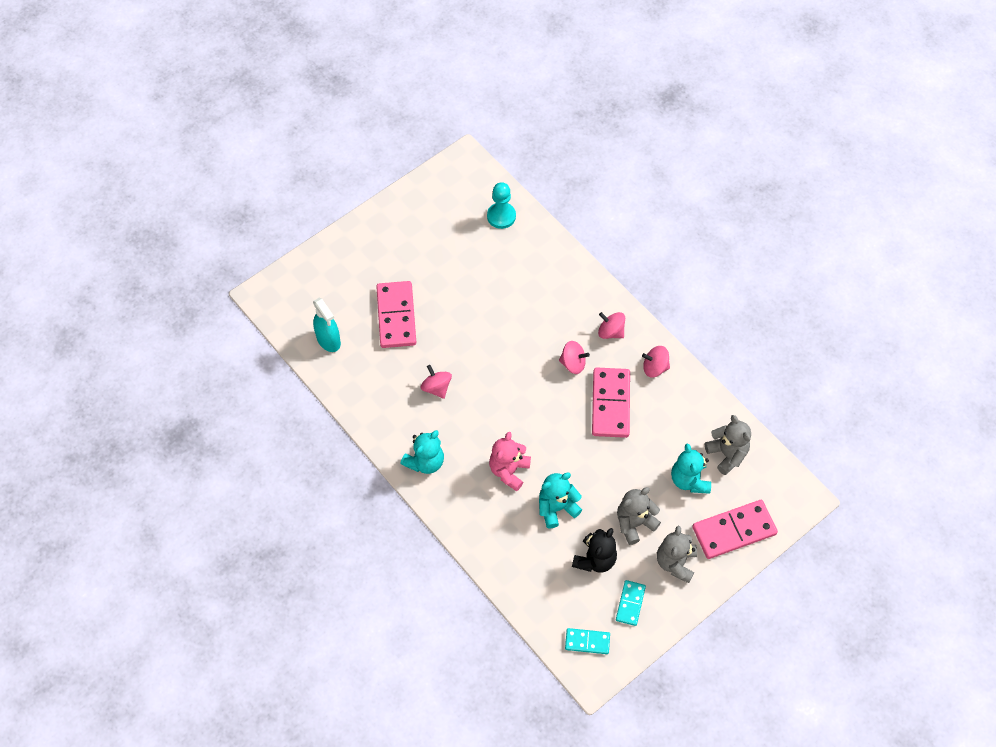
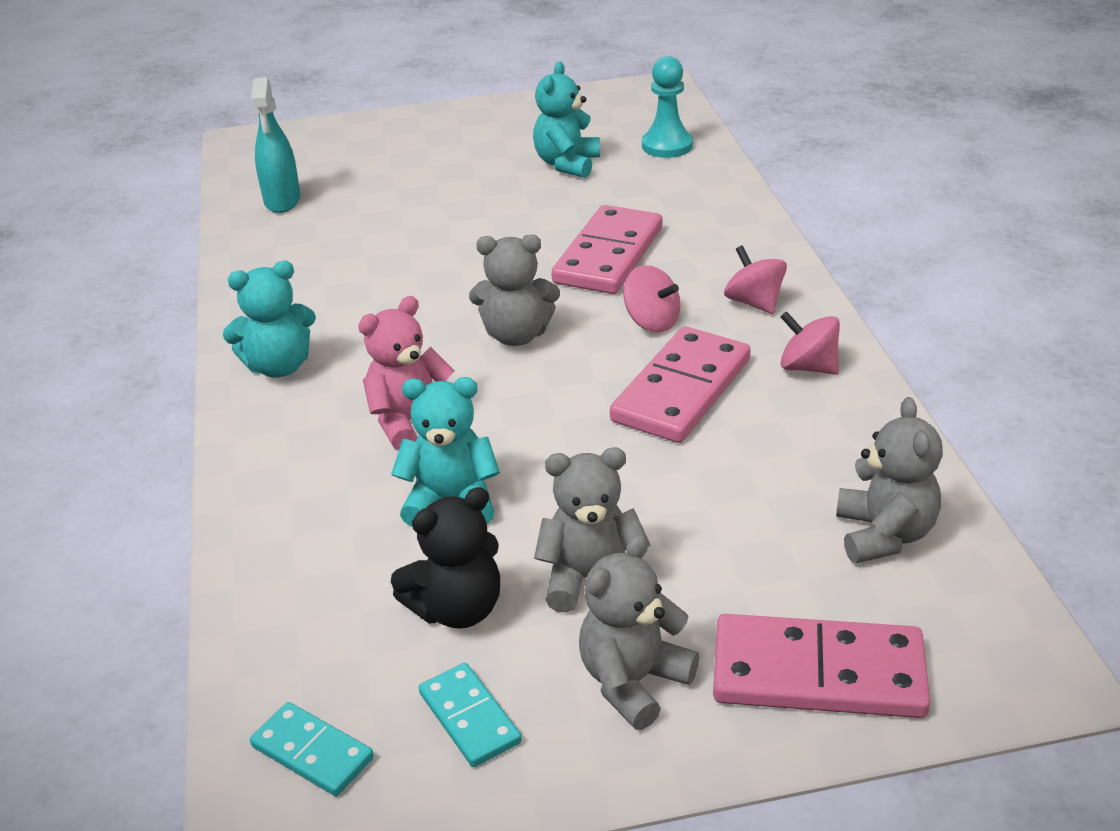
camera: 30 degrees right, 25 degrees down
(396, 316) = (407, 202): pink domino -> pink domino (609, 255)
(436, 387) = (389, 288): pink spinning top -> none
(518, 397) = (516, 335): none -> grey teddy bear
(630, 603) = (469, 718): turquoise domino -> turquoise domino turned 75 degrees counterclockwise
(689, 480) = (767, 549): turquoise teddy bear -> turquoise teddy bear (567, 164)

